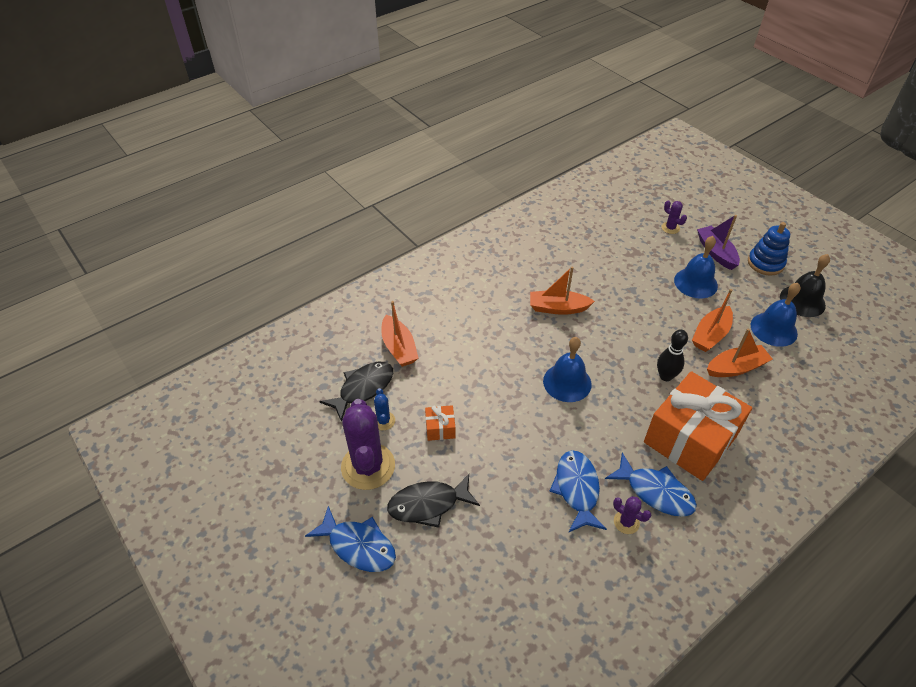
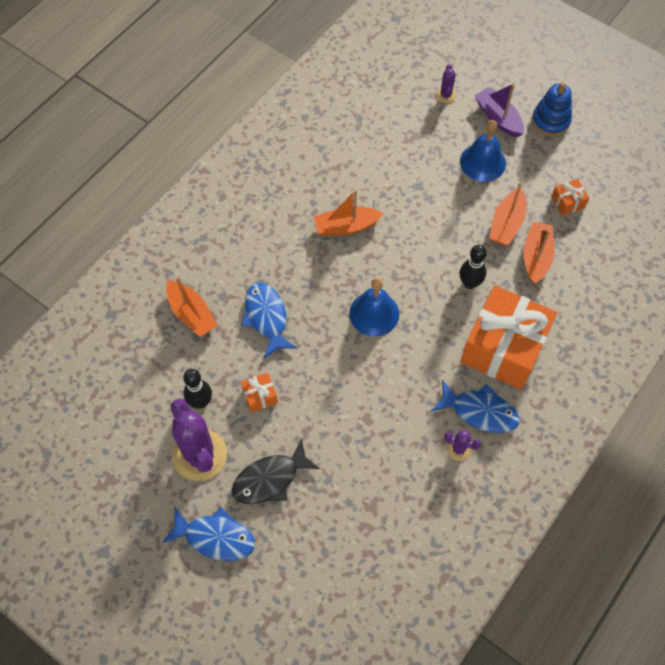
camera: 15 degrees left, 15 degrees up
(363, 389) = (168, 371): black fish -> none
(383, 421) = (200, 402): blue cactus -> black bowling pin
(577, 489) = (407, 427): blue fish -> blue fish (266, 317)
(670, 228) = (445, 95): purple cactus -> purple cactus turned 60 degrees clockwise
(735, 368) = (536, 257): orange boat -> orange boat turned 45 degrees counterclockwise
(773, 329) = (567, 202): blue bell -> orange gift
(802, 301) = (592, 161): black bell -> none

